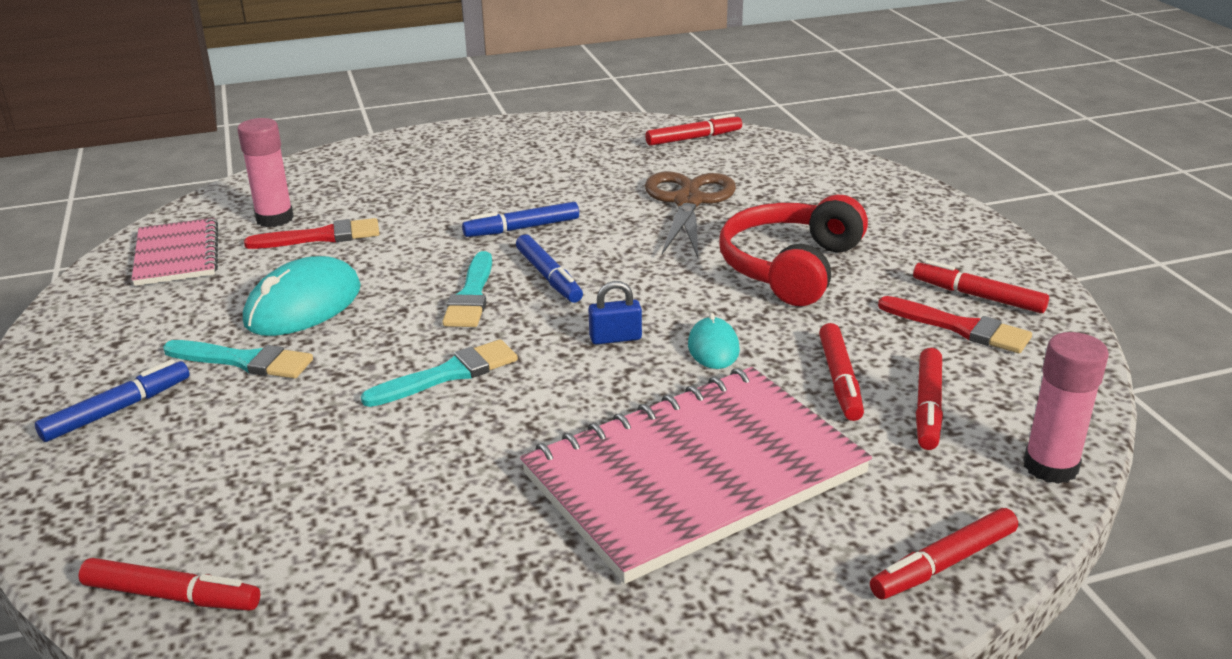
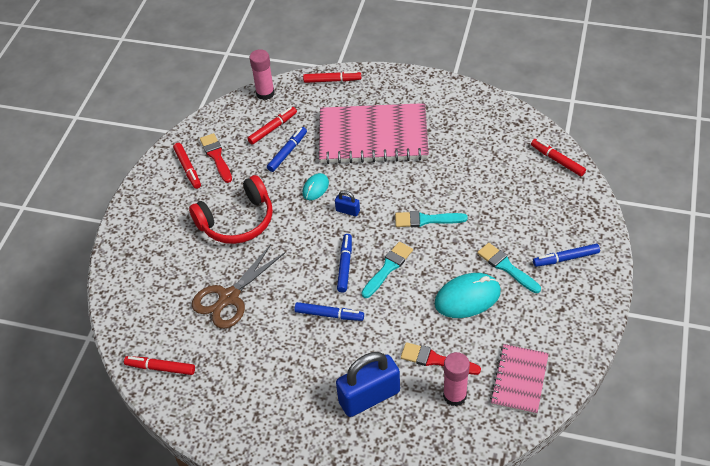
camera: 145 degrees left, 20 degrees up
(398, 188) = (369, 397): none -> blue padlock
(839, 380) = (287, 152): red marker -> blue marker

